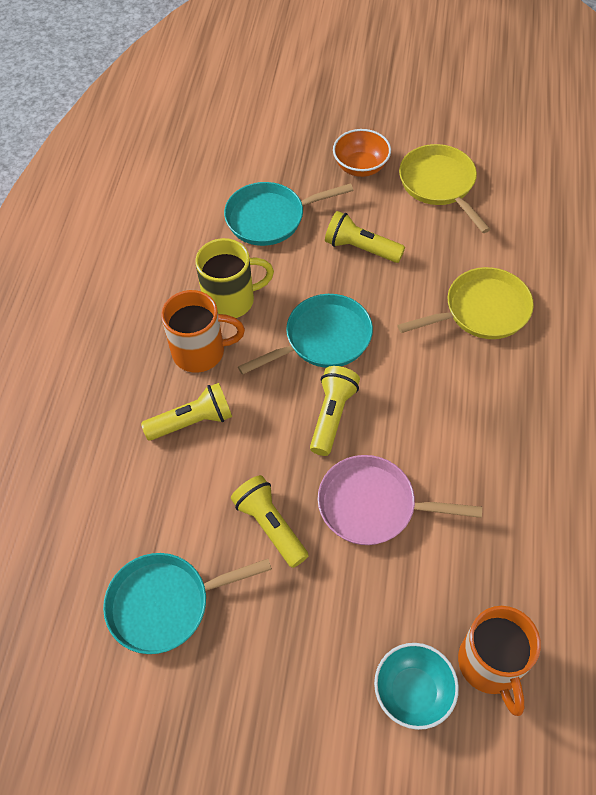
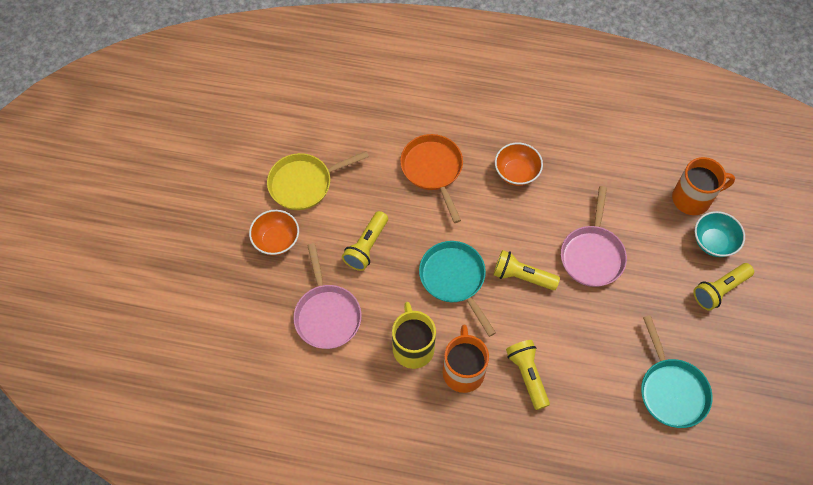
camera: 90 degrees left, 5 degrees up
(270, 218) = (327, 315): turquoise pan -> pink pan
(270, 526) = (610, 321): yellow flashlight -> yellow flashlight (719, 290)
(481, 311) = (433, 170): yellow pan -> orange pan
(495, 409) = (516, 173): none -> orange bowl

